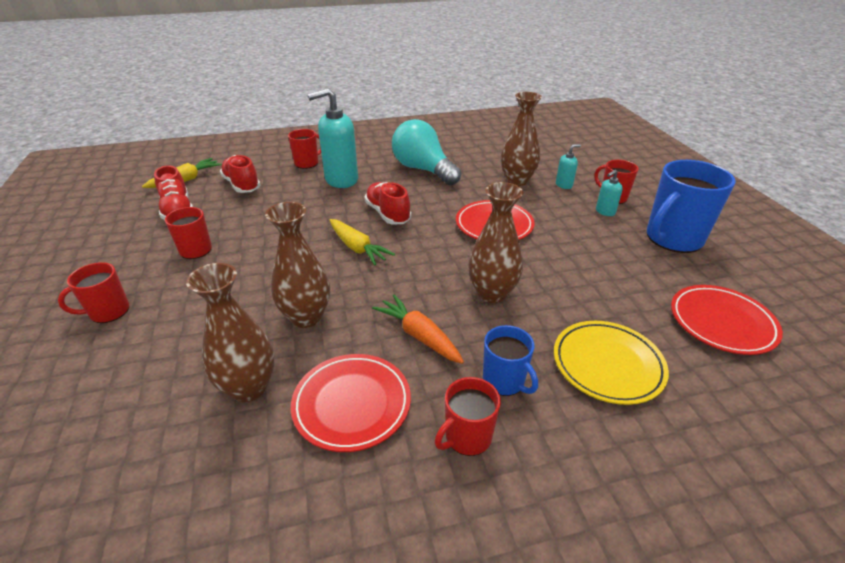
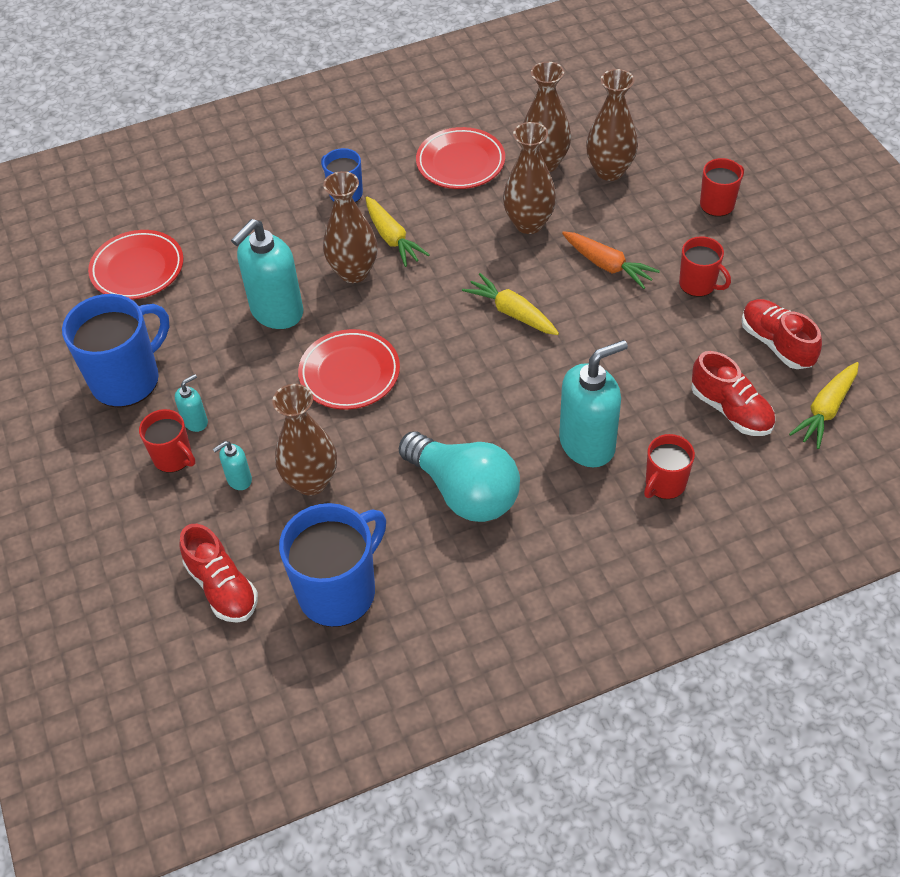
camera: 175 degrees right, 15 degrees up
(182, 365) = (609, 171): none -> brown vase
(388, 214) = (493, 376): red shoe -> red shoe (222, 587)
(419, 336) = (419, 220): orange carrot -> orange carrot (607, 265)
(451, 320) = (392, 238): none -> yellow carrot
(467, 437) = (373, 154): red mug -> none
(497, 146) = (339, 591): none -> blue mug
(561, 270) = (276, 312): none -> turquoise soap dispenser
(607, 365) = (258, 216): yellow plate -> none

